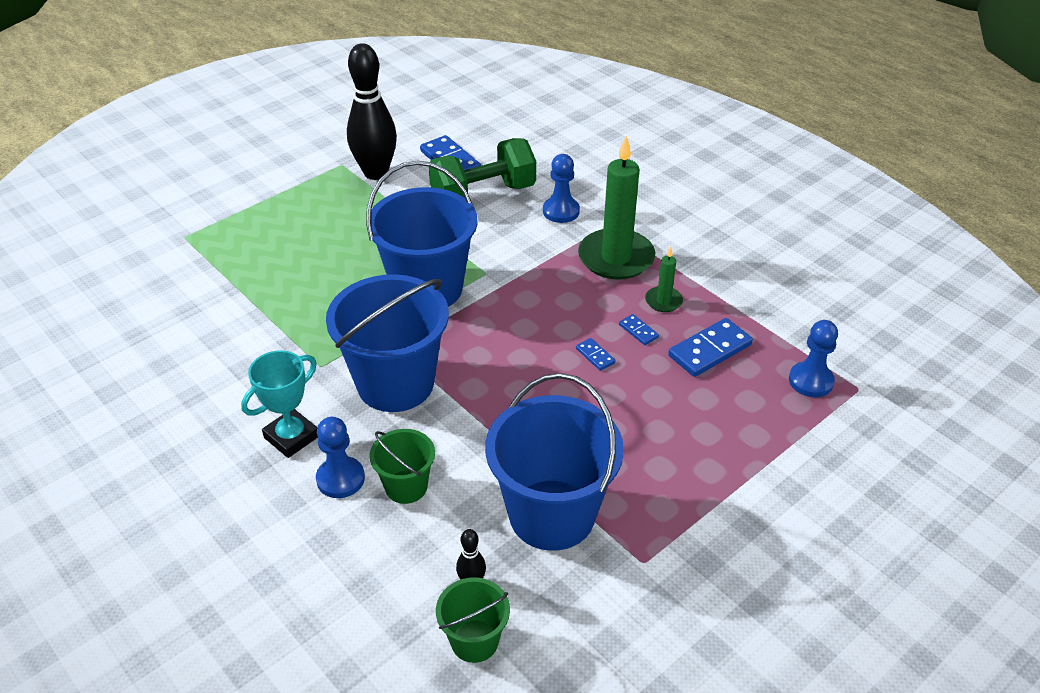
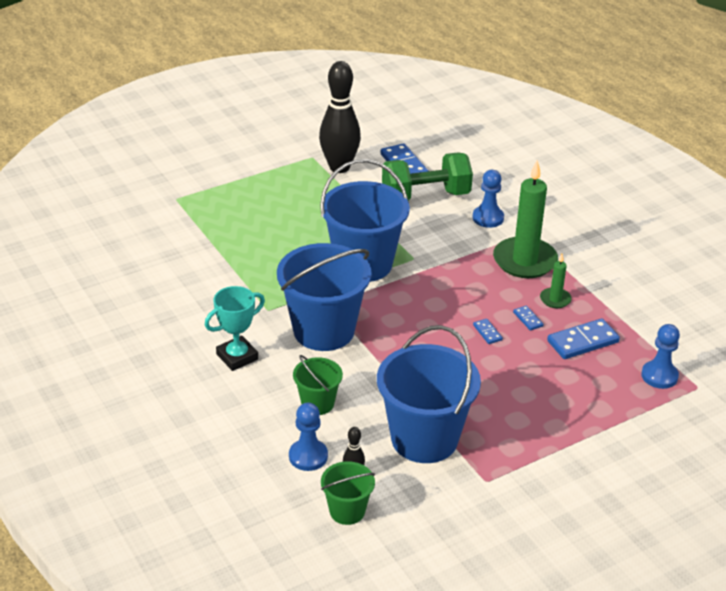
camera: 10 degrees right, 5 degrees down
(340, 479) = (269, 391): blue pawn -> blue pawn (308, 456)

